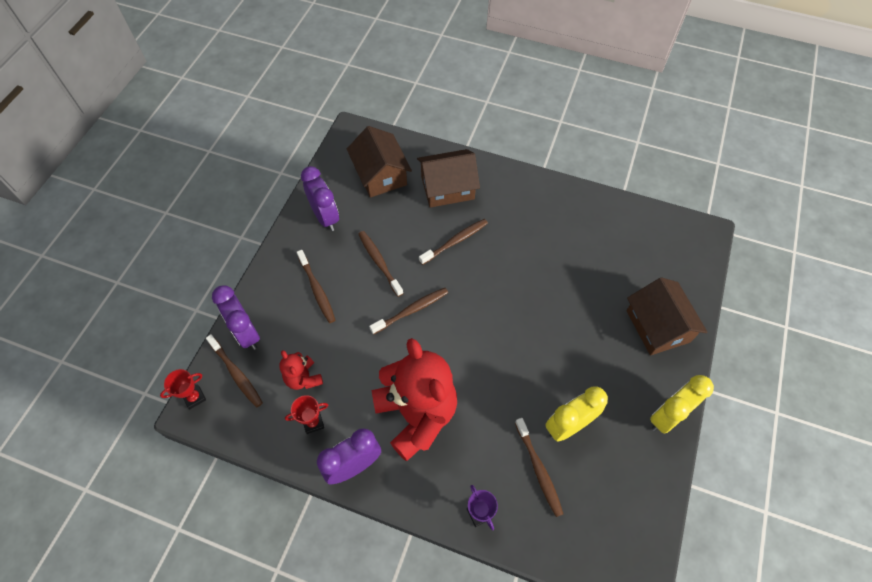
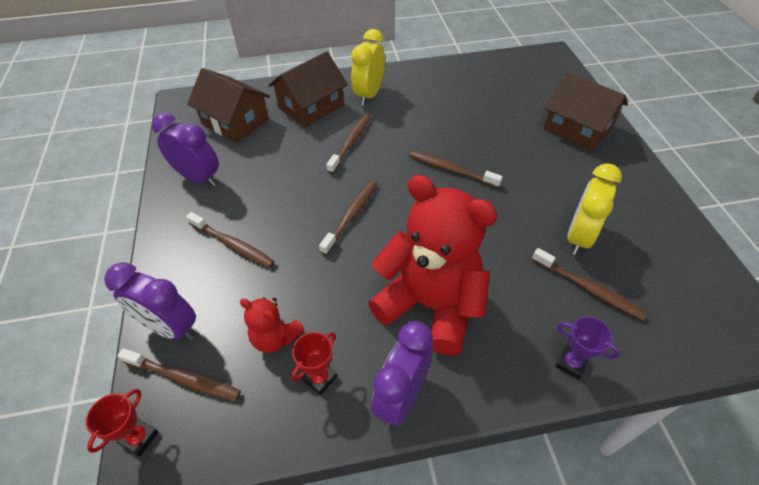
camera: 30 degrees left, 10 degrees down
(379, 262) = (286, 191): brown toothbrush -> brown toothbrush (451, 170)
(667, 416) = (648, 187): yellow clock -> yellow clock (369, 95)

